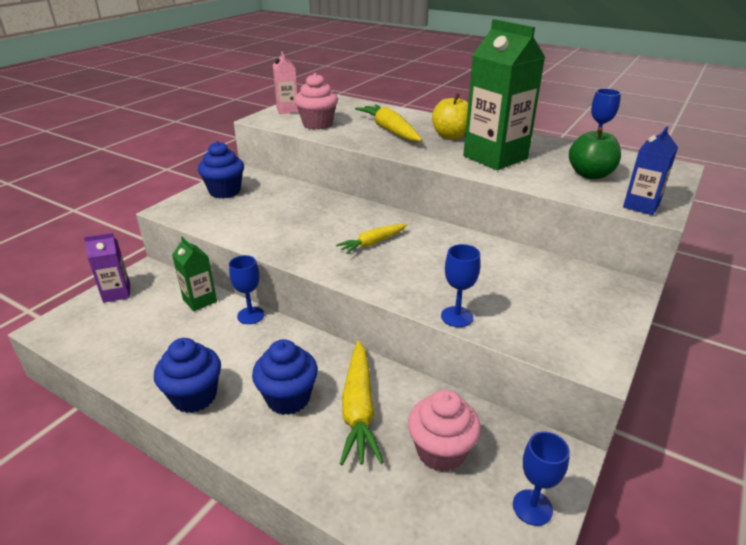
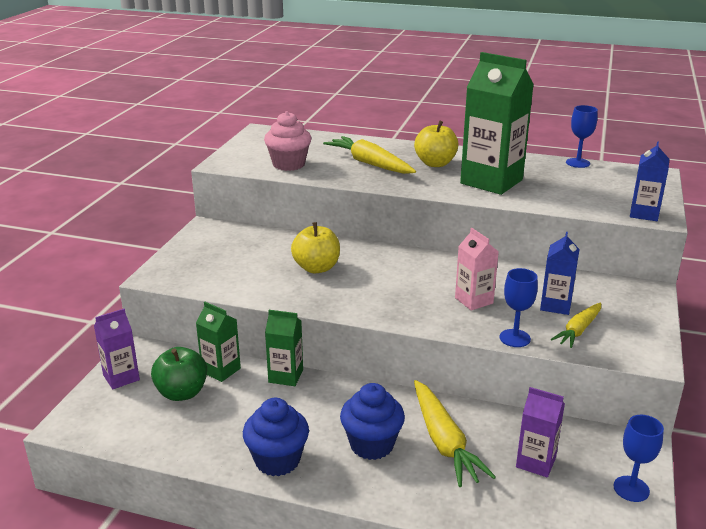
camera: 15 degrees left, 5 degrees down
(225, 191) = (204, 249): blue cupcake -> none
(250, 315) = (286, 376): blue goblet -> green carton
(287, 110) = (242, 151): pink carton -> pink carton (474, 300)
(308, 220) = (316, 268): none -> yellow apple
(372, 243) = (397, 282): yellow carrot -> yellow carrot (578, 330)
(441, 452) = (536, 462): pink cupcake -> purple carton
(518, 289) = (555, 305): none -> blue carton
(590, 174) = (586, 189): green apple -> green apple (182, 393)

